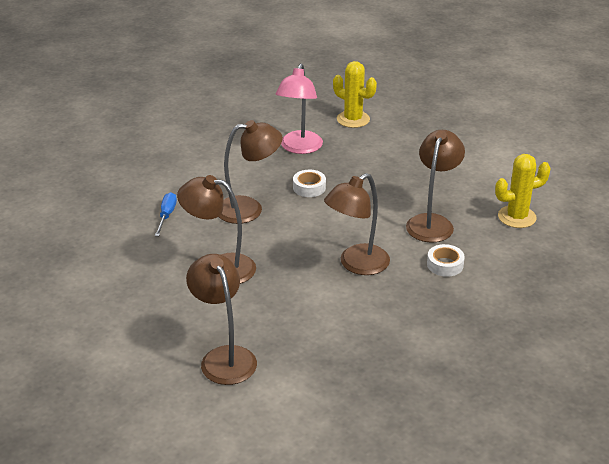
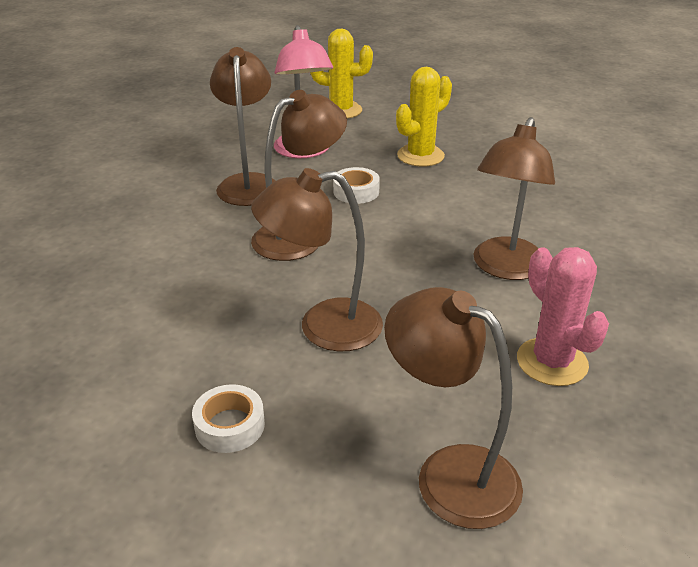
camera: 25 degrees left, 0 degrees up
(167, 215) = (185, 275): blue screwdriver -> none
(329, 324) = (552, 362): none -> pink cactus
(432, 222) = (540, 194): brown lamp -> brown lamp (248, 183)
(445, 265) = (607, 238): white tape -> white tape (230, 425)
(516, 217) = (622, 166): yellow cactus -> yellow cactus (420, 156)

